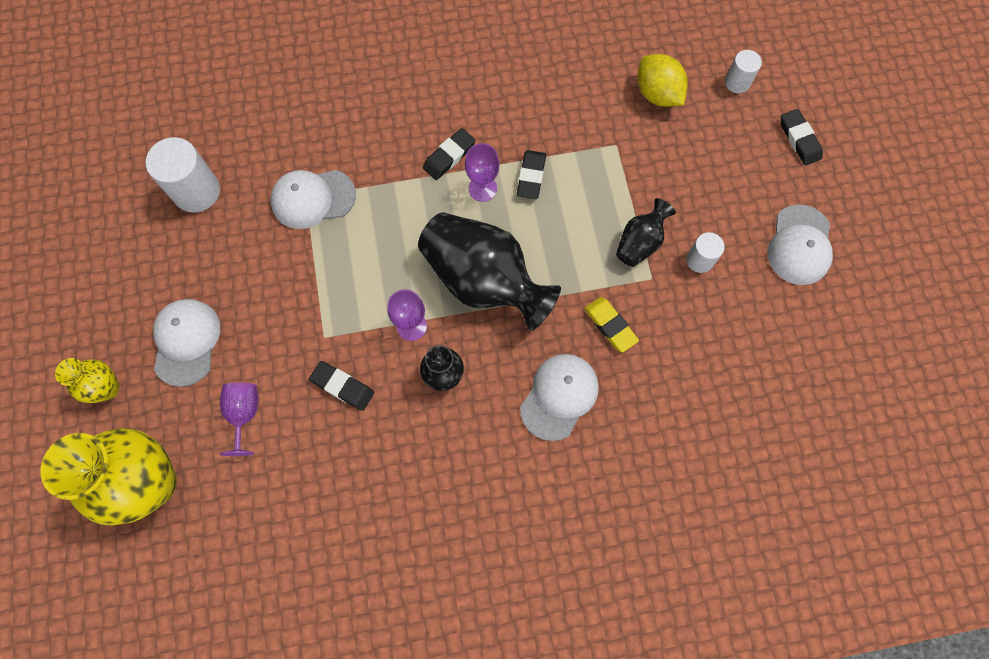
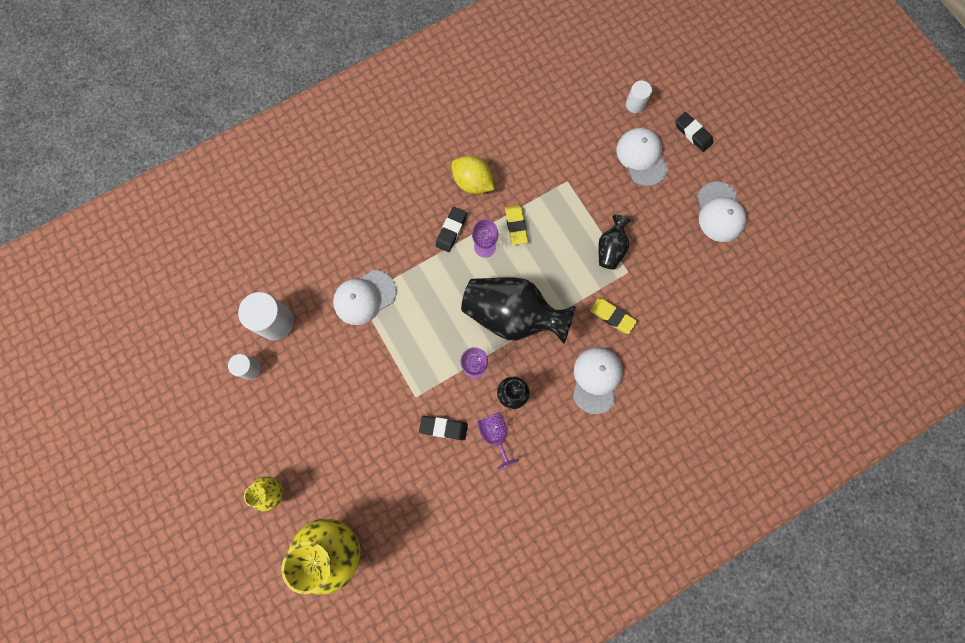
camera: 20 degrees left, 5 degrees up
(186, 342) = (317, 437): white cap -> white cap (642, 157)
(244, 414) = (382, 473): purple goblet -> purple goblet (495, 435)
(531, 176) = (516, 226): black eraser -> yellow eraser
(657, 94) = (582, 132): yellow lemon -> yellow lemon (473, 182)
(700, 260) = (656, 247): white cylinder -> white cylinder (250, 368)

